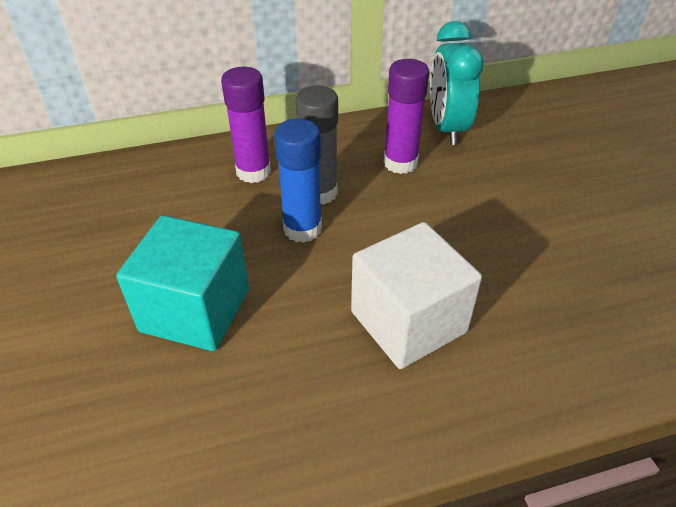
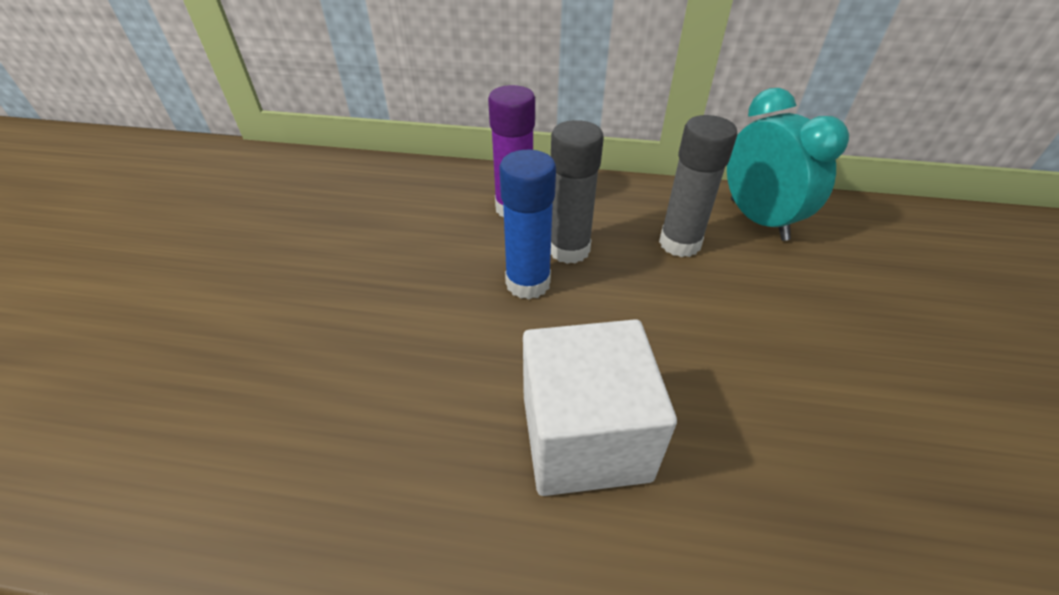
camera: 25 degrees right, 0 degrees up
(195, 310) = (368, 333): turquoise cube -> none
(400, 163) = (679, 243): purple glue stick -> grey glue stick
(447, 128) = (758, 219): turquoise clock -> turquoise clock turned 135 degrees clockwise

